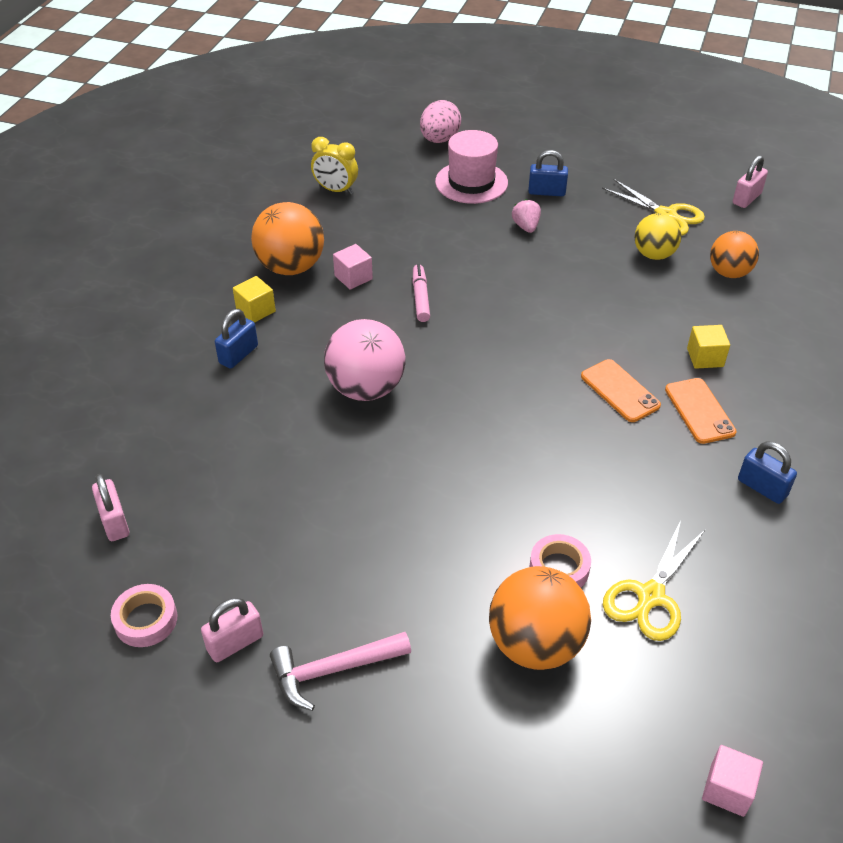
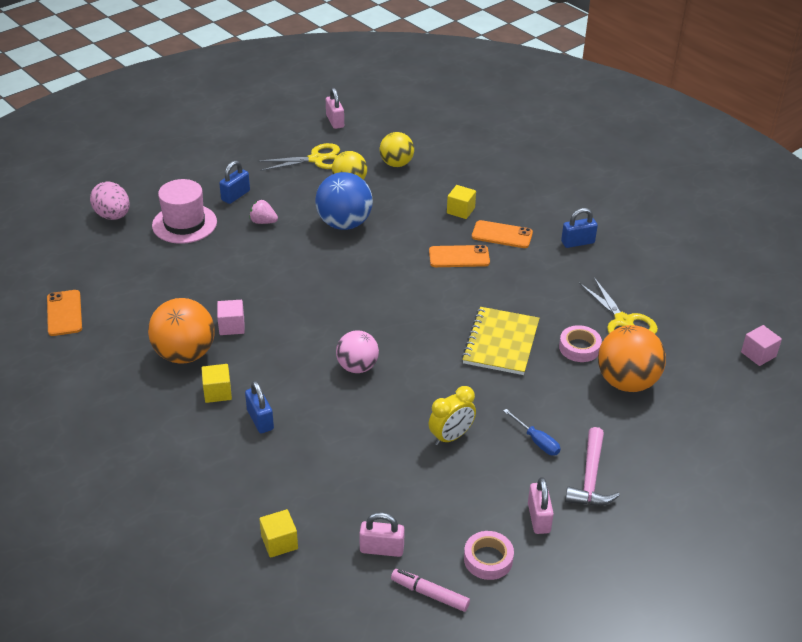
camera: 60 degrees left, 5 degrees down
(84, 441) = (279, 542): none -> yellow cube
(287, 177) = (64, 313): none -> orange phone
(336, 190) = (114, 294): yellow clock -> yellow clock (451, 437)
(360, 590) = (536, 441): none -> blue screwdriver
(366, 388) = (357, 367): pink ball -> pink ball, size x0.65
(420, 298) = (288, 302): pink marker -> pink marker (430, 594)
(503, 489) = (501, 343): none -> yellow notebook
(582, 280) = (344, 224): none -> blue ball
(729, 273) = (396, 164): orange ball -> yellow ball

